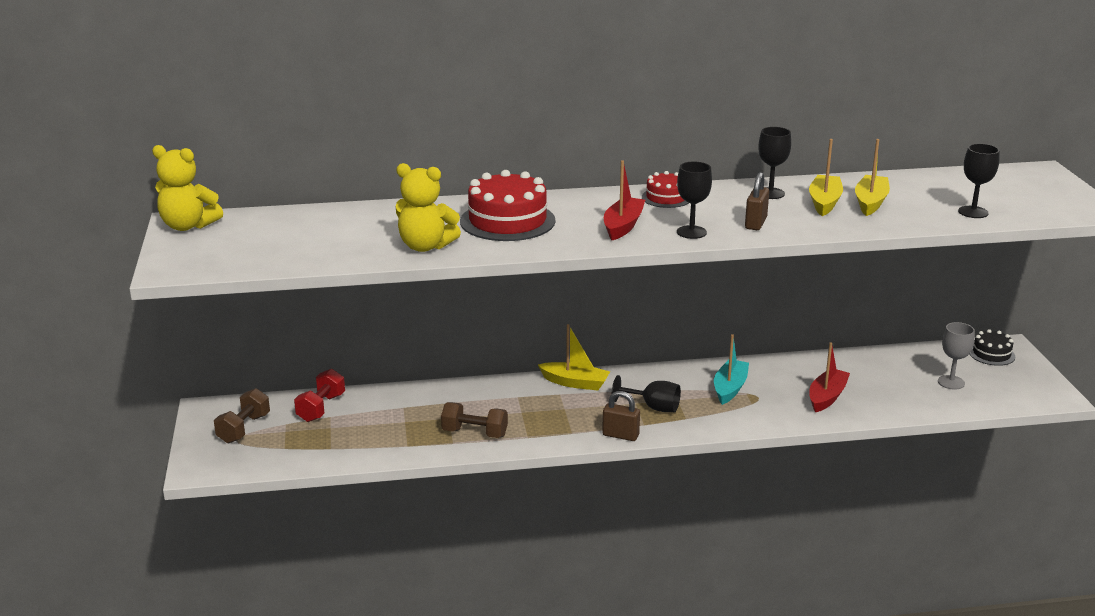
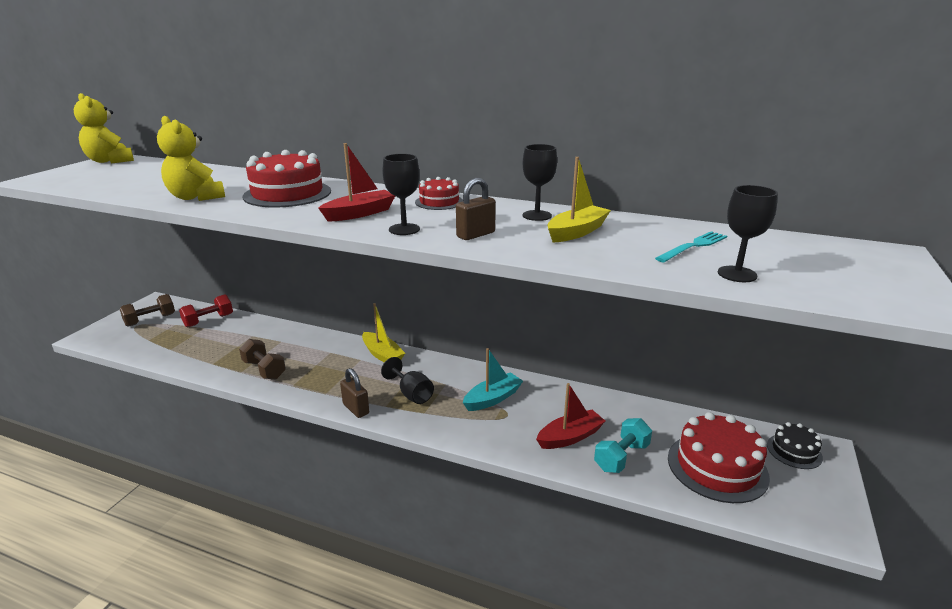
camera: 30 degrees right, 0 degrees up
(870, 202) = (626, 241): yellow boat -> none
(879, 398) = (621, 457): none -> turquoise dumbbell
(920, 195) = (693, 246): none -> turquoise fork
(951, 382) = (717, 467): grey goblet -> red cake

